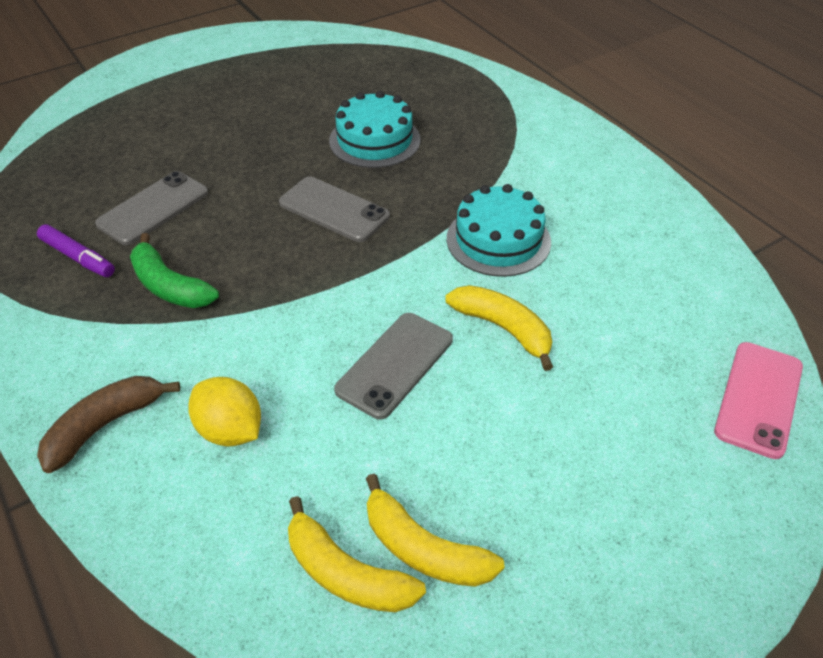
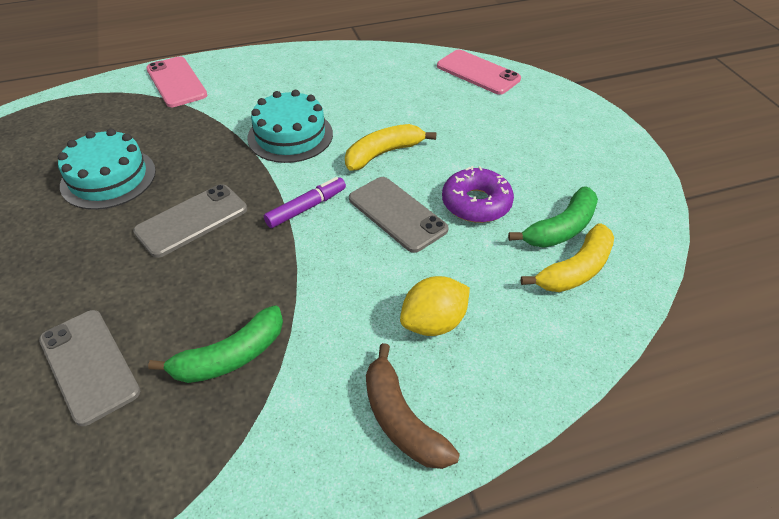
camera: 75 degrees left, 0 degrees up
(78, 258) = (132, 446): purple marker -> purple marker (306, 208)
(423, 549) = (561, 229): yellow banana -> green banana
(442, 441) = (476, 203): none -> purple donut
(548, 129) = (176, 82): none -> pink phone

